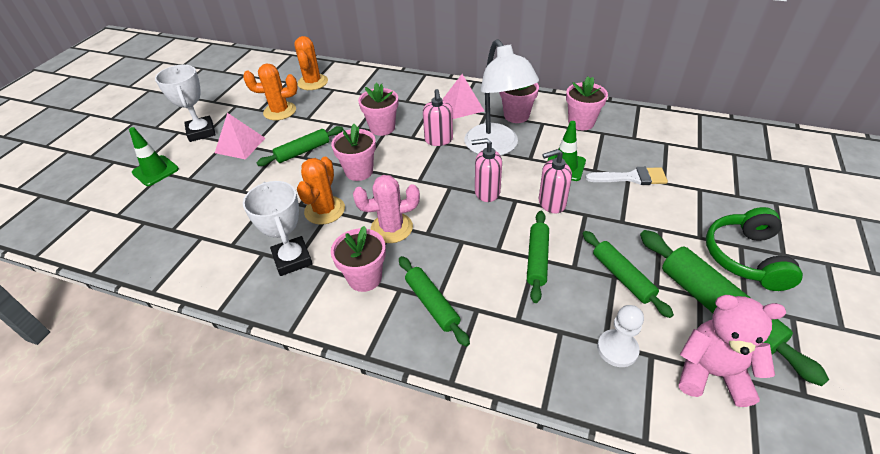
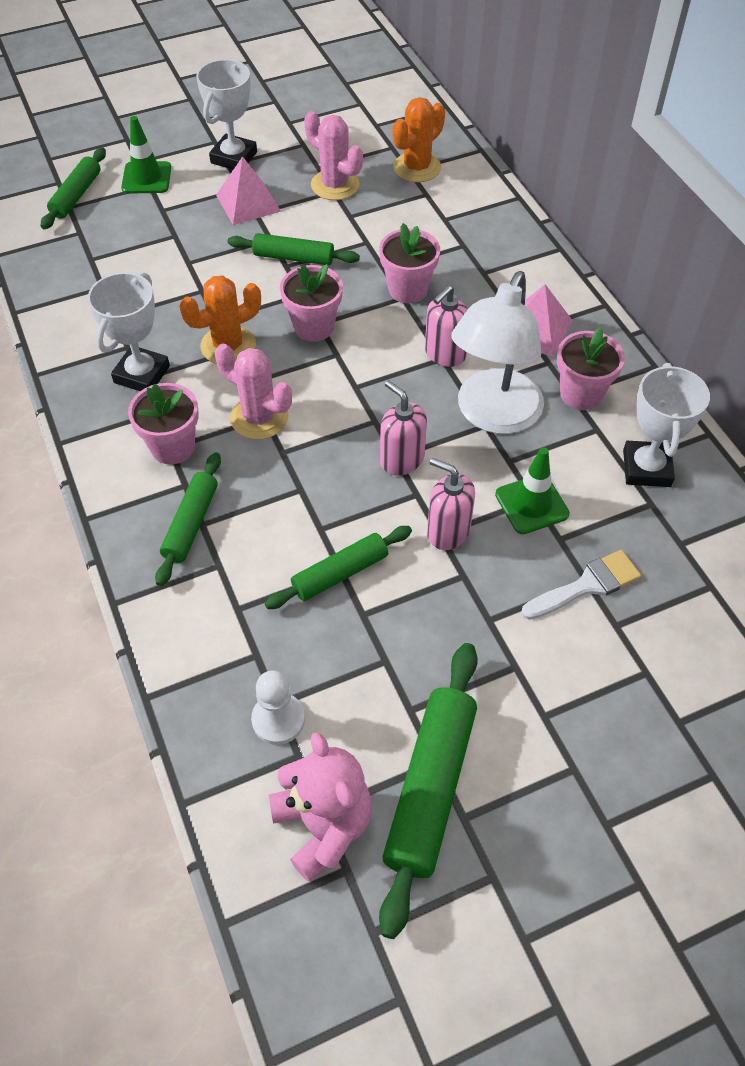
camera: 45 degrees right, 10 degrees up
(280, 111) = (335, 185): orange cactus -> pink cactus
(581, 122) = (646, 468): pink flower pot -> white trophy
(622, 277) = (391, 669): green rolling pin -> green rolling pin (76, 195)
(631, 178) = (587, 585): white brush -> white brush turned 75 degrees counterclockwise
(745, 257) = (555, 783): green headphones -> none

